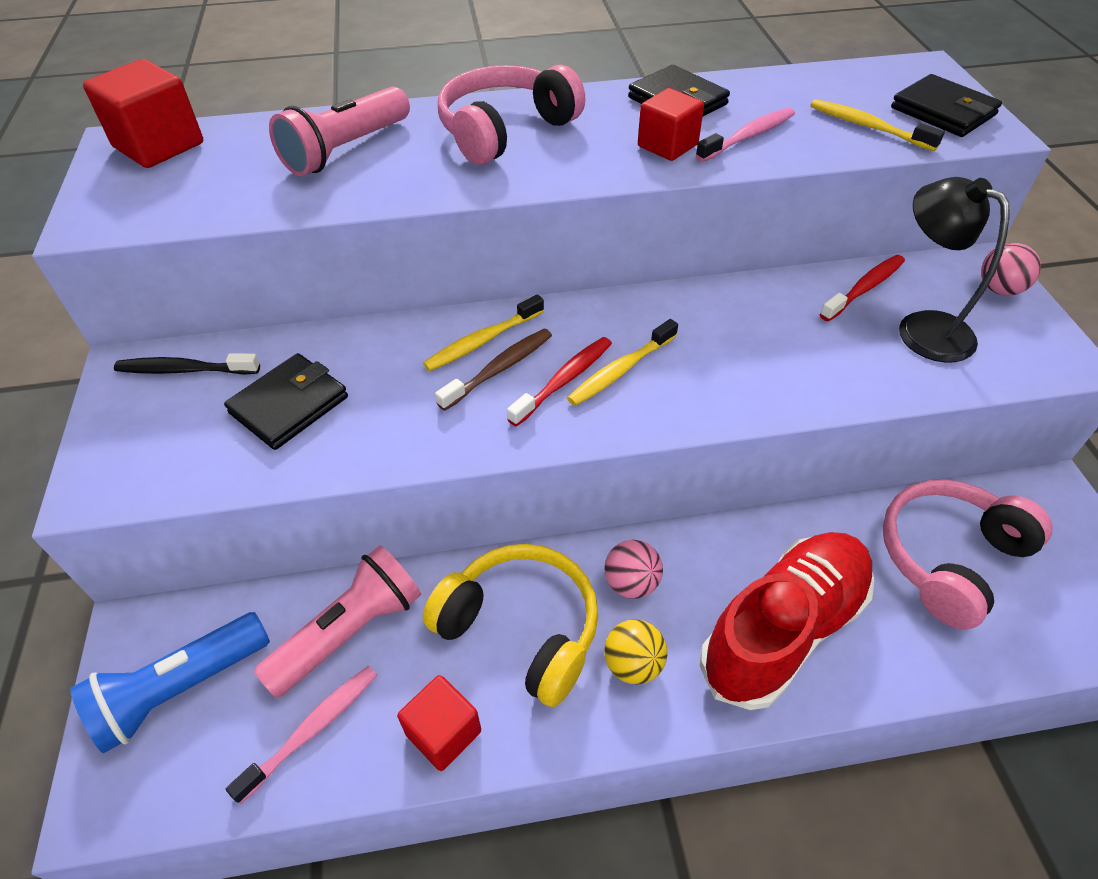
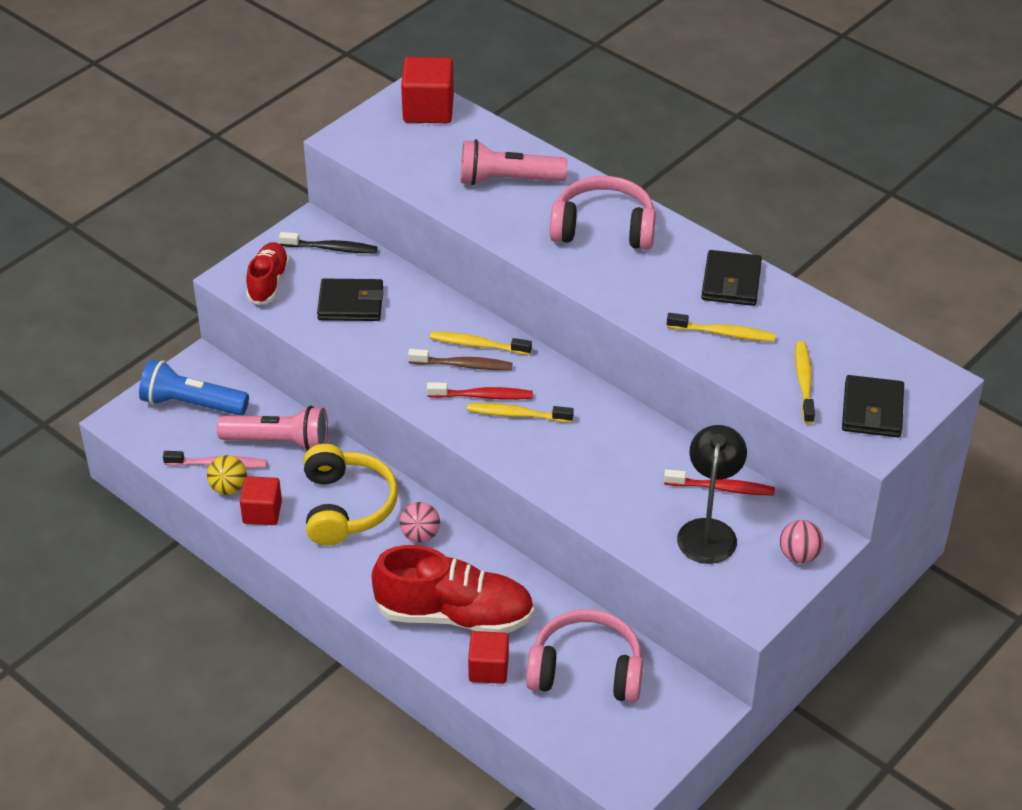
camera: 50 degrees right, 5 degrees down
(151, 459) = (268, 282): none -> red shoe
(185, 370) = (331, 248): black toothbrush -> black toothbrush turned 135 degrees clockwise
(633, 664) = (369, 563): yellow ball -> yellow ball (229, 488)
(667, 146) = (669, 304): red cube -> red cube (488, 668)
(748, 136) = (723, 333): pink toothbrush -> yellow toothbrush

